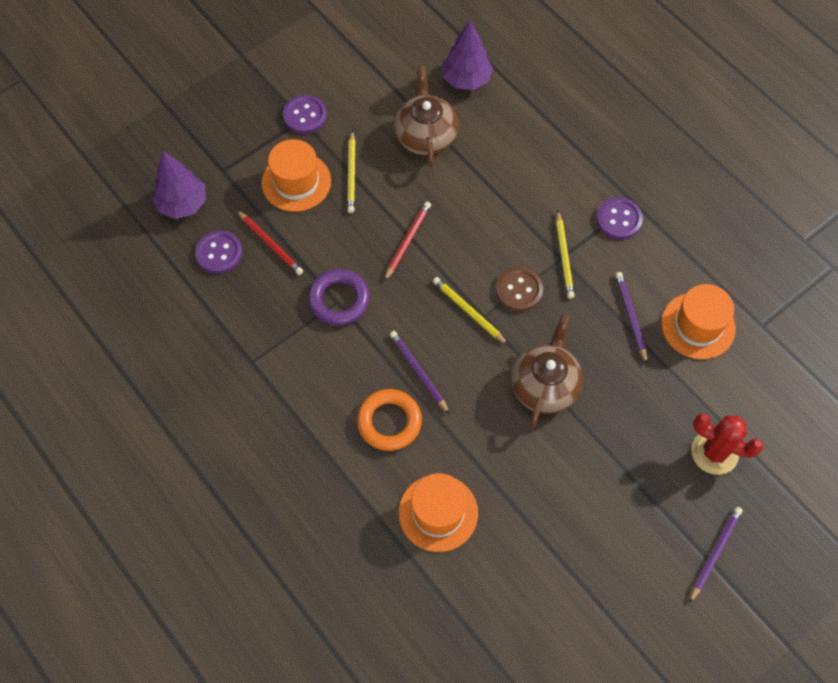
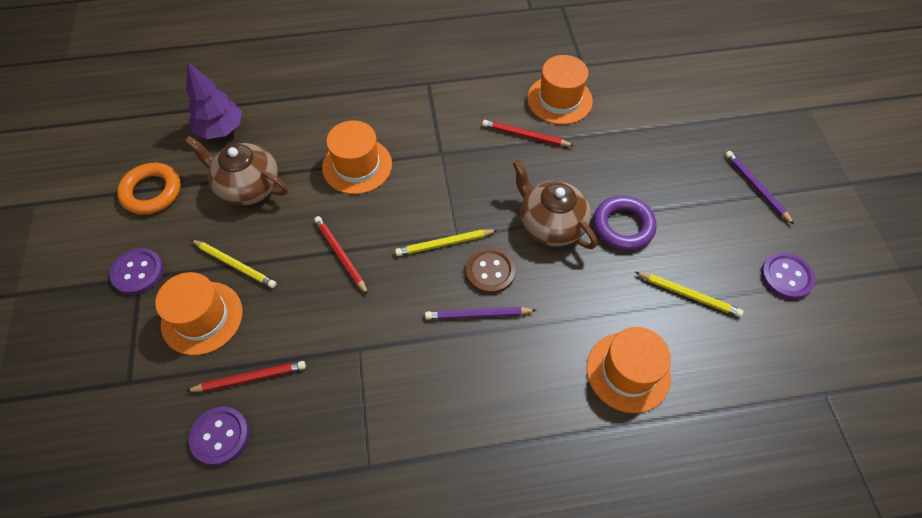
camera: 60 degrees left, 5 degrees down
(182, 204) = (131, 445): purple tree -> none
(339, 300) = (358, 345): purple ring -> purple ring (623, 226)
(389, 422) = (514, 366): orange ring -> orange ring (152, 192)
(501, 201) = (357, 166): none -> orange hat
(519, 290) = (450, 196): brown button -> brown button (490, 271)
(564, 256) = (441, 150): yellow pencil -> yellow pencil (688, 295)
(619, 219) = (435, 99): purple button -> purple button (786, 277)
(630, 317) = (525, 135): purple pencil -> red pencil
(714, 452) = (671, 144): red cactus -> none

